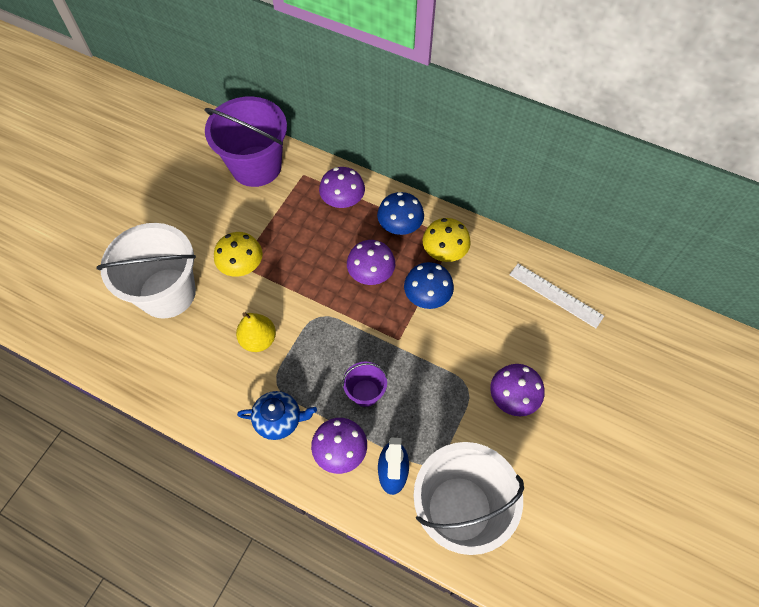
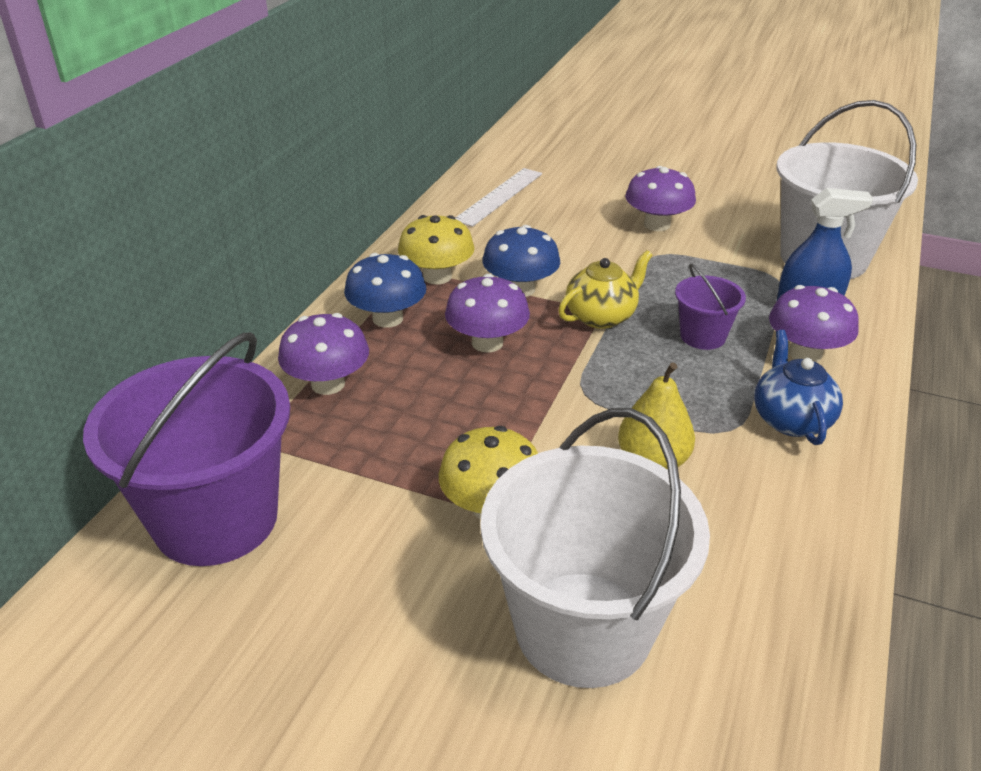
camera: 95 degrees left, 25 degrees down
(392, 338) = (601, 316): none -> yellow teapot

